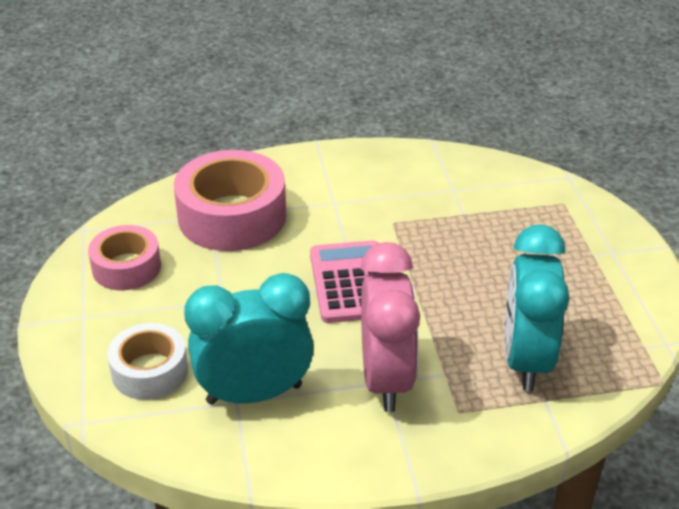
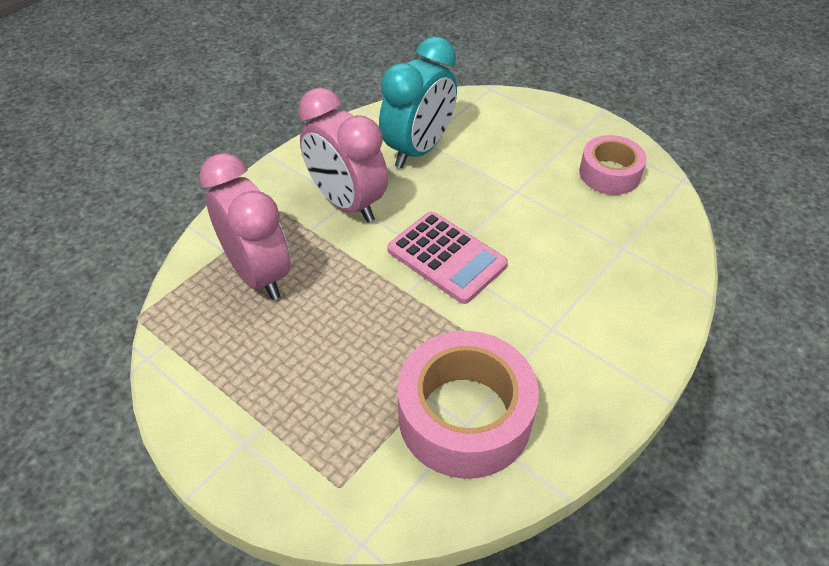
camera: 140 degrees right, 10 degrees up
(150, 371) = (494, 127): white tape -> none
(232, 216) = (608, 258): pink tape -> pink tape (464, 416)
(526, 360) = (258, 273): turquoise clock -> pink clock

